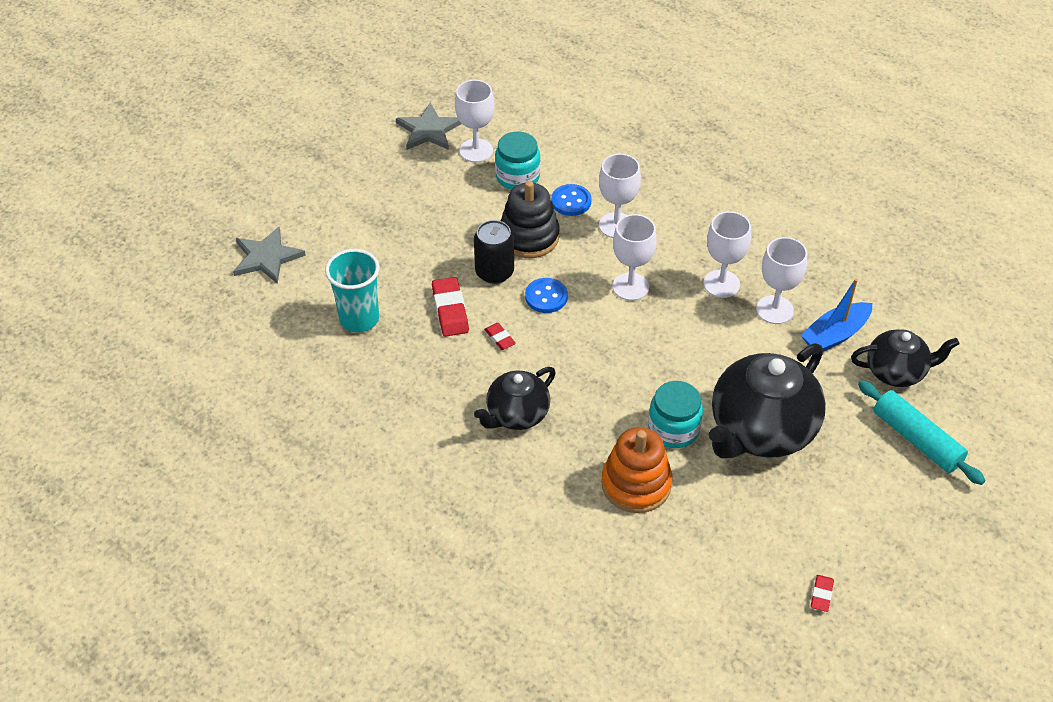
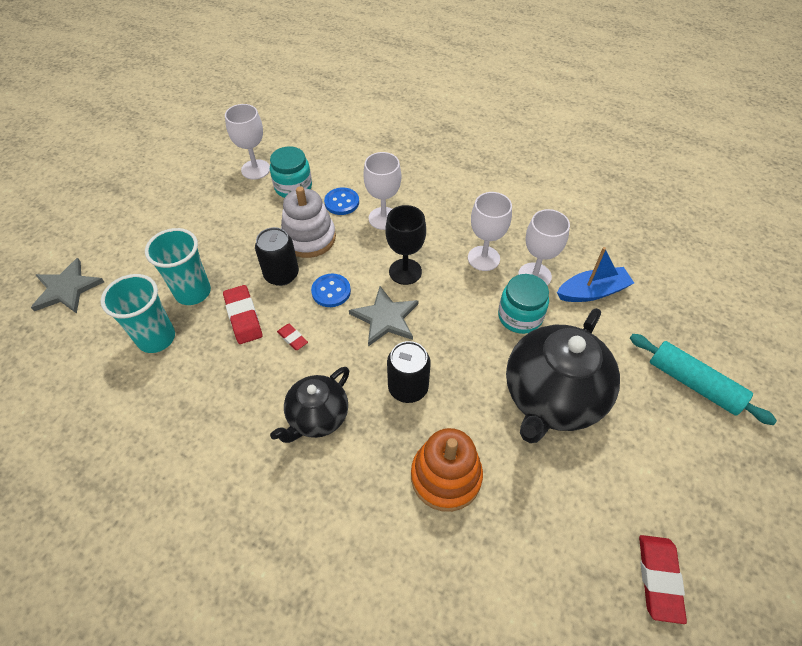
camera: 10 degrees left, 5 degrees up
(398, 278) = (193, 292): none -> turquoise cup
(429, 130) = (214, 157): grey star -> grey star (385, 318)
(529, 237) = (309, 238): black stacking toy -> white stacking toy
(613, 401) = (408, 387): none -> black can
(630, 287) = (405, 271): white goblet -> black goblet
(673, 429) = (470, 408): turquoise jar -> turquoise jar (520, 316)
(821, 595) = (658, 579): red eraser -> red eraser, size x1.80
(835, 335) = (592, 292): blue boat -> blue boat turned 150 degrees counterclockwise
(896, 372) = (654, 319): black teapot -> none

